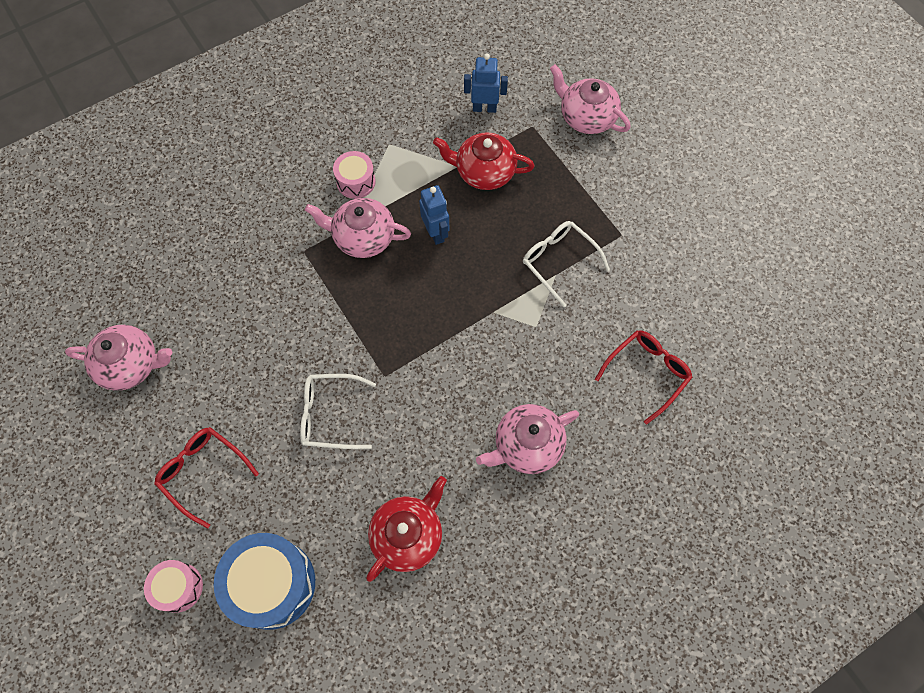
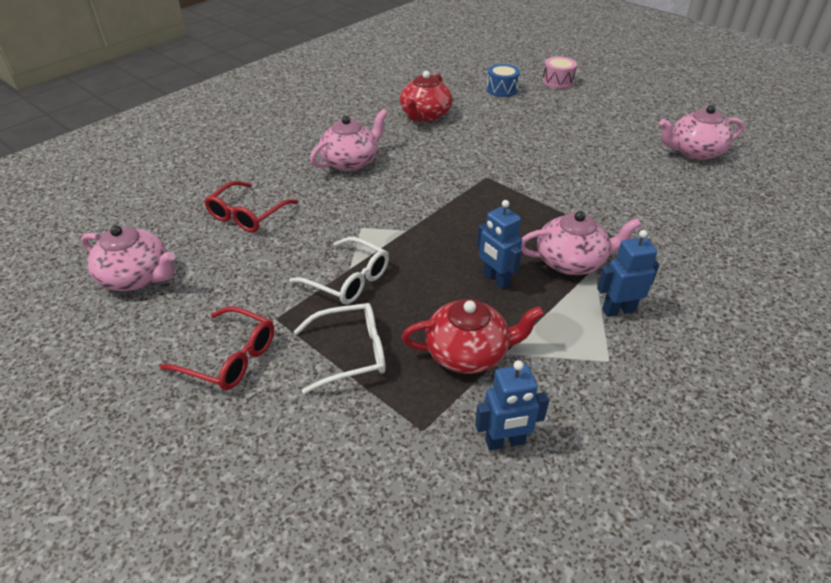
camera: 165 degrees right, 25 degrees down
(203, 473) = (585, 117): red glasses -> red glasses (229, 357)
(272, 584) = (502, 89): blue drum -> blue drum, size x0.55
(331, 415) = (515, 152): white glasses -> white glasses (350, 353)
(356, 182) = (618, 310): pink drum -> blue robot
(586, 117) = (341, 465): pink teapot -> pink teapot (137, 277)

